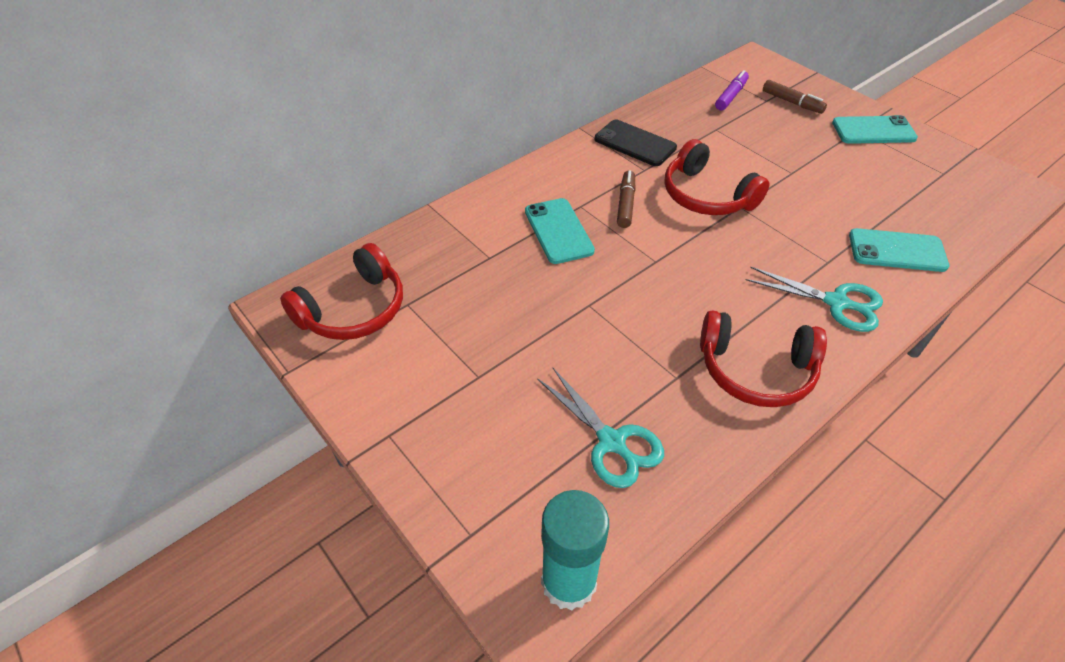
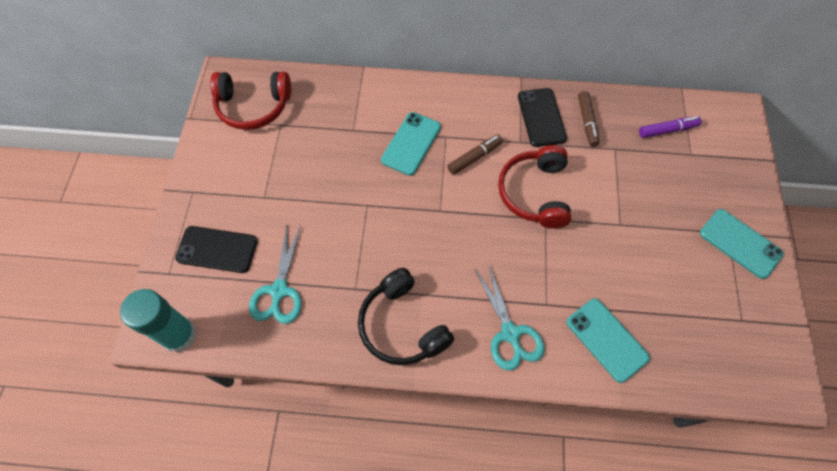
camera: 45 degrees right, 15 degrees up
(494, 463) = (217, 249): none -> black phone
(756, 370) = (402, 325): red headphones -> black headphones
(792, 102) = (709, 171): brown marker -> brown marker (587, 122)

